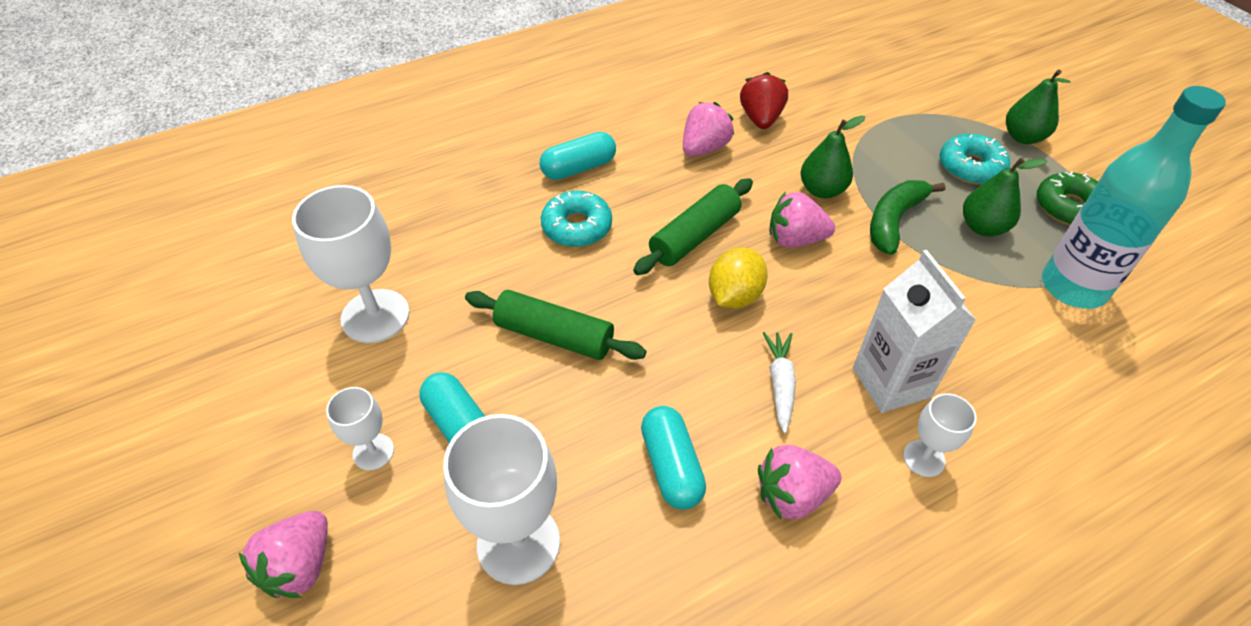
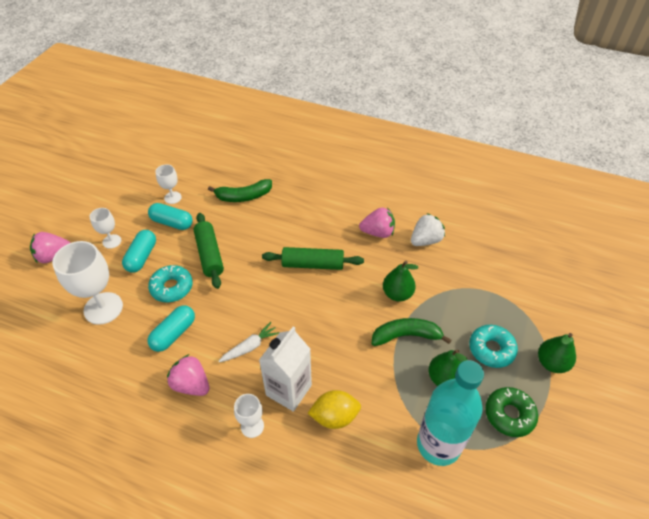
camera: 50 degrees right, 0 degrees up
(375, 316) = (172, 197): white goblet -> white goblet, size x0.53
(481, 234) = (243, 196): none -> green banana
(577, 227) = (278, 222): turquoise donut -> turquoise donut (172, 287)
(579, 168) = (315, 199): turquoise capsule -> turquoise capsule (172, 223)
(734, 296) = (289, 300): yellow lemon -> yellow lemon (334, 416)
(761, 119) = (425, 240): red strawberry -> white strawberry
(795, 239) = (349, 302): pink strawberry -> none

